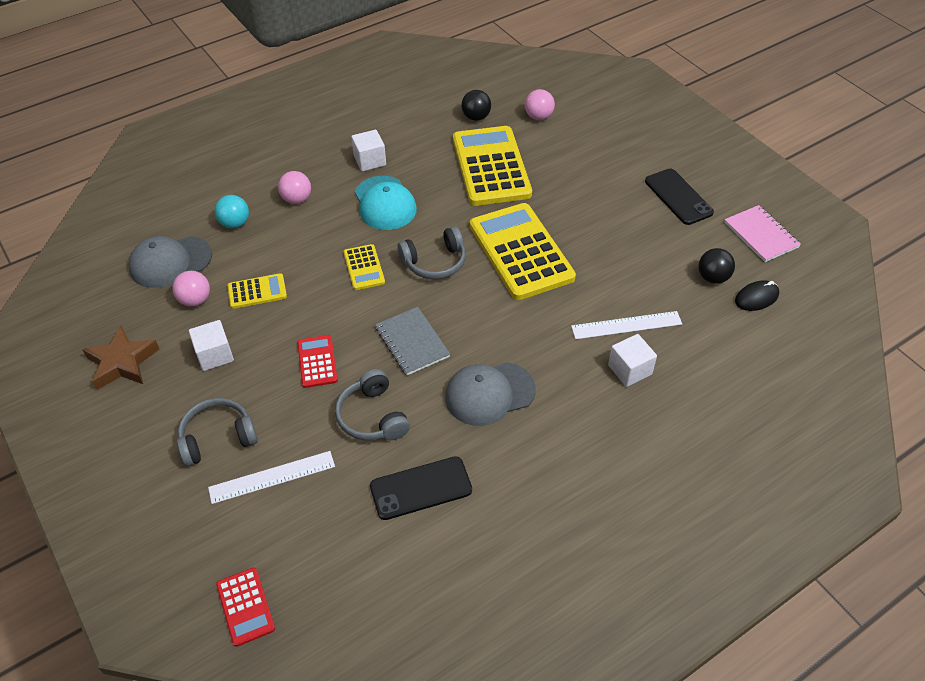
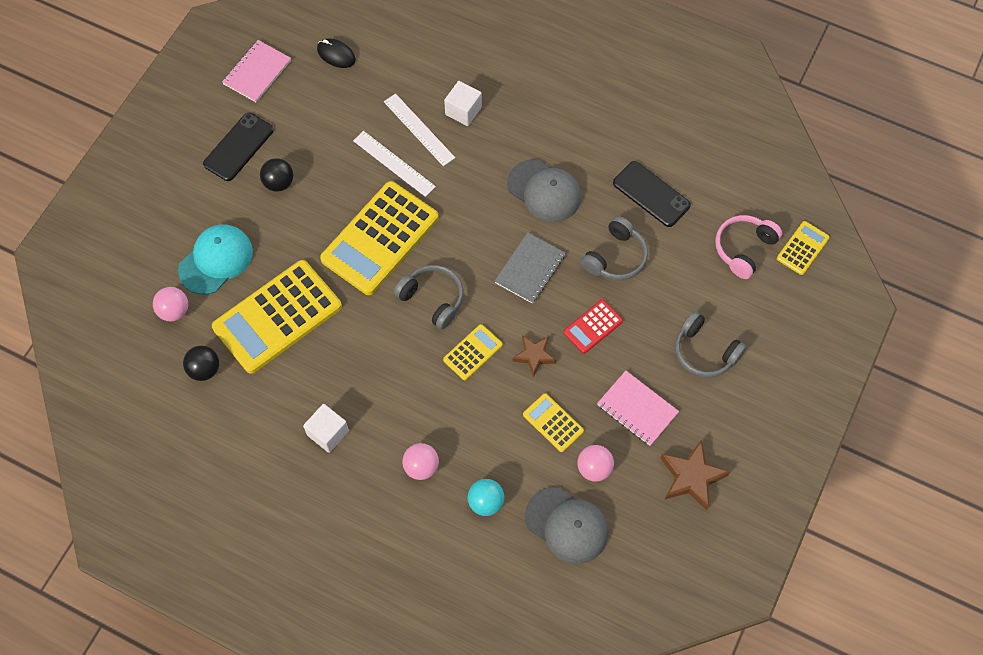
camera: 120 degrees left, 15 degrees up
(215, 355) = (637, 409): white cube -> pink notebook
(245, 606) = (802, 248): red calculator -> yellow calculator
(272, 477) = (708, 293): white ruler -> white ruler (394, 163)
(292, 542) = (744, 248): none -> pink headphones
(326, 306) = (534, 356): none -> brown star
(385, 203) = (381, 383): turquoise cap -> turquoise cap (216, 260)
(712, 277) = (330, 90): black ball -> black ball (279, 183)

